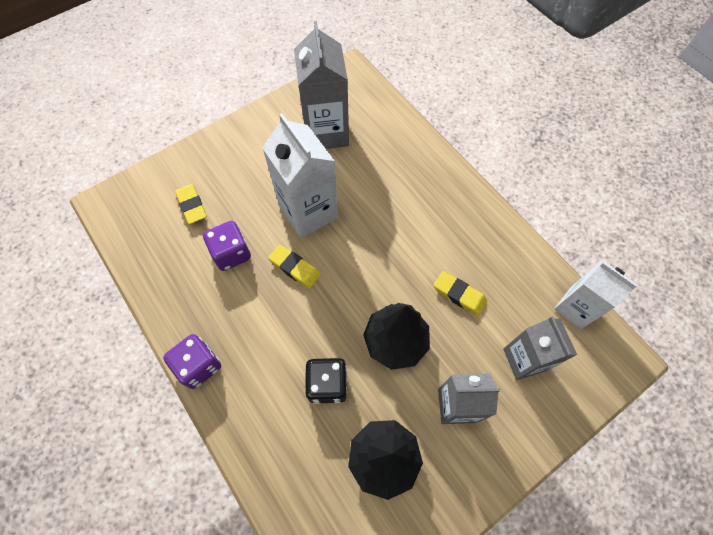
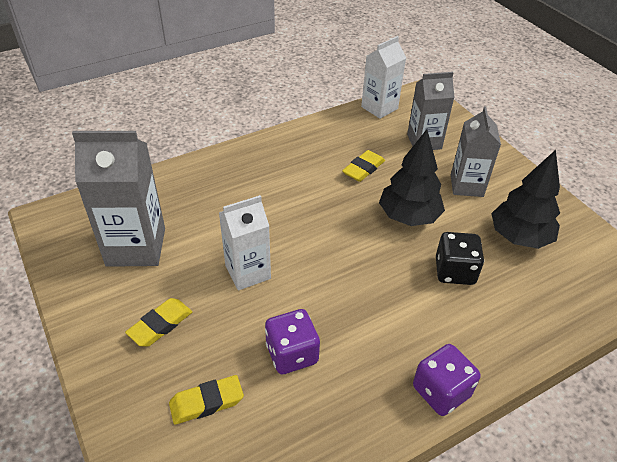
camera: 85 degrees left, 20 degrees down
(295, 268) = (321, 290): yellow eraser -> yellow eraser (160, 325)
(308, 212) = (248, 272): white carton -> white carton, size x0.66

